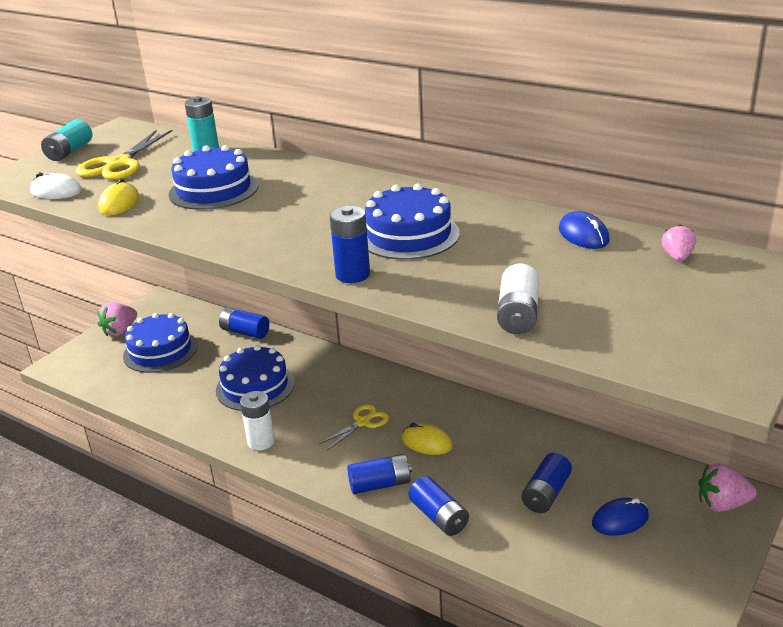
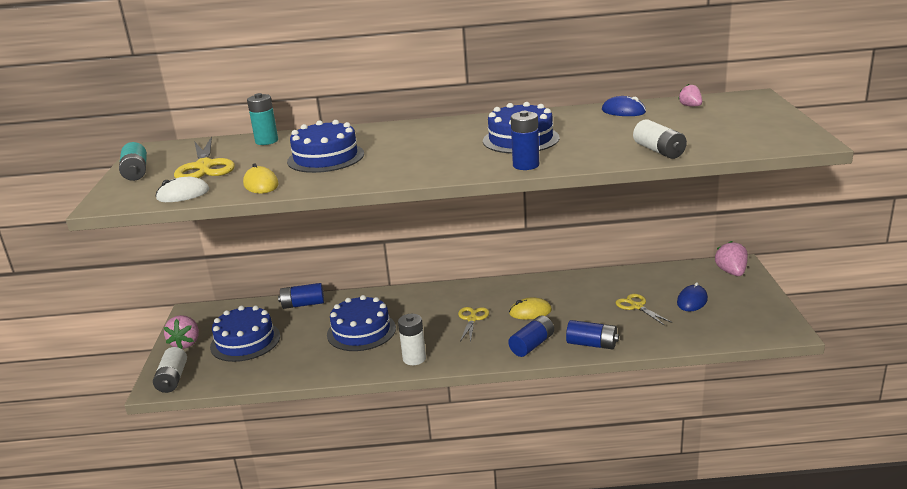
camera: 35 degrees left, 5 degrees down
(73, 363) = (173, 379): none -> white battery
(546, 494) = (637, 306): blue battery -> yellow scissors
(722, 504) = (731, 272): pink strawberry -> pink strawberry turned 120 degrees clockwise

